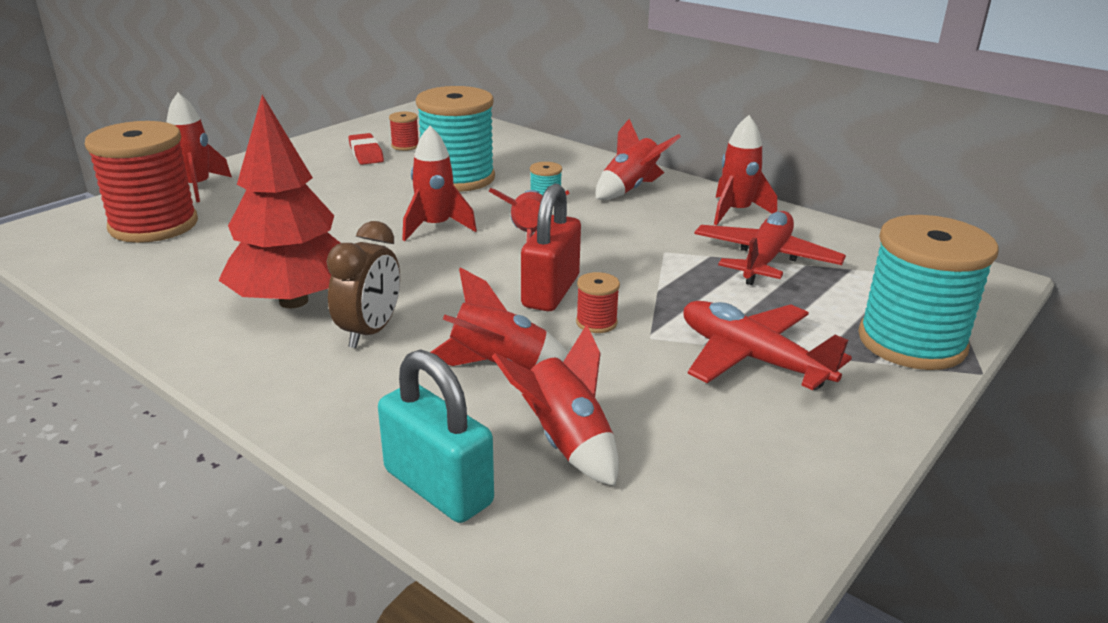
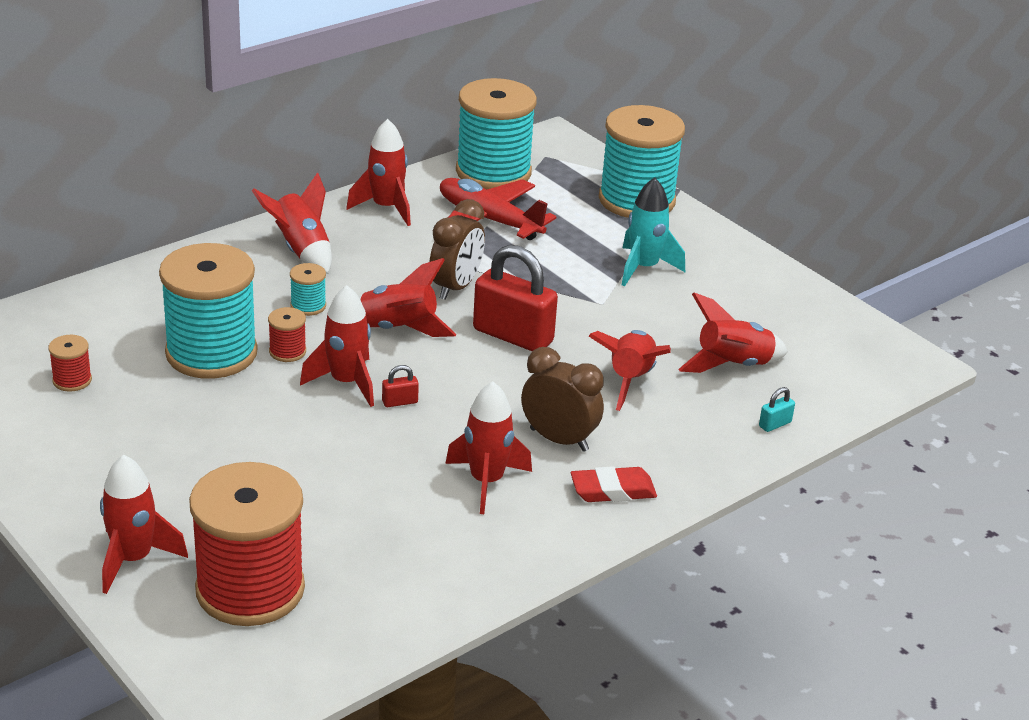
camera: 80 degrees left, 5 degrees up
(294, 301) = (486, 482): red tree -> red rocket
(366, 153) = (83, 414): red eraser -> red eraser (613, 490)
(413, 251) = (400, 402): none -> red padlock
(438, 487) = (775, 424): turquoise padlock -> turquoise padlock, size x0.41
(596, 322) = (573, 323): red spool -> red spool (287, 351)
(621, 256) = (455, 287): none -> brown clock
(752, 358) = (644, 268): red plane -> turquoise rocket
(866, 253) = (493, 172): none -> turquoise spool

